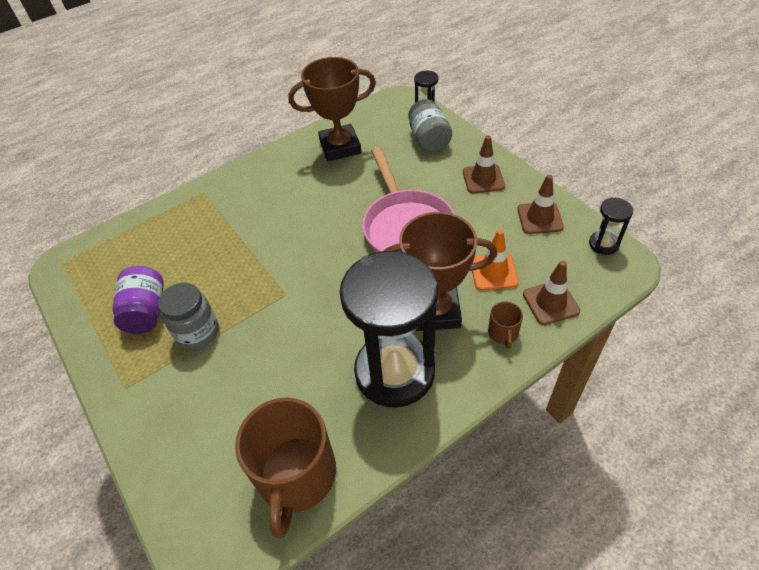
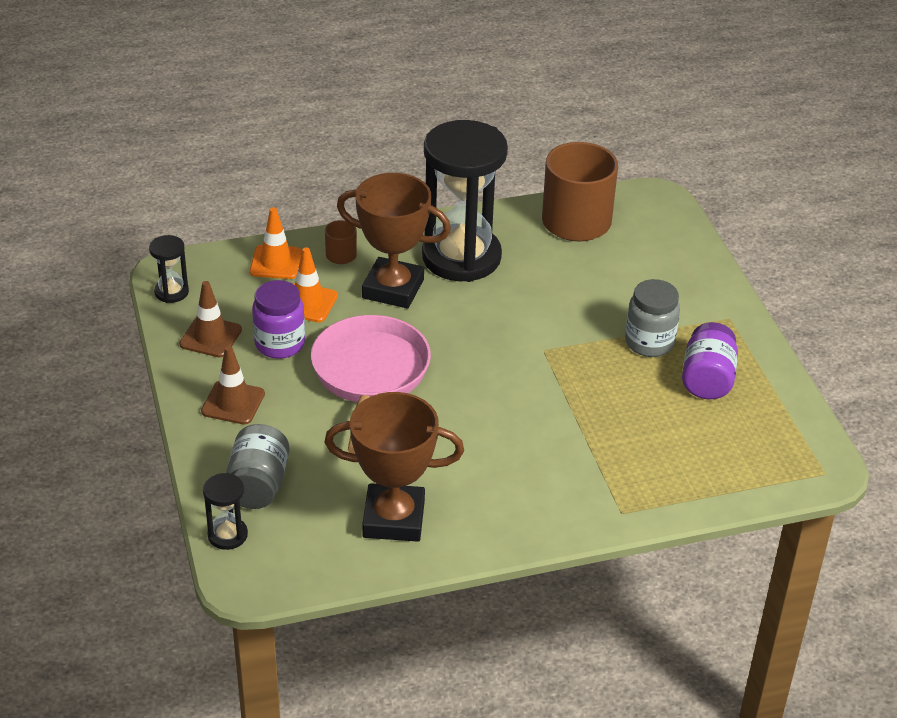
camera: 165 degrees left, 10 degrees down
(487, 229) = (280, 344): none -> purple jar
(550, 303) = (276, 262): brown traffic cone -> orange traffic cone

